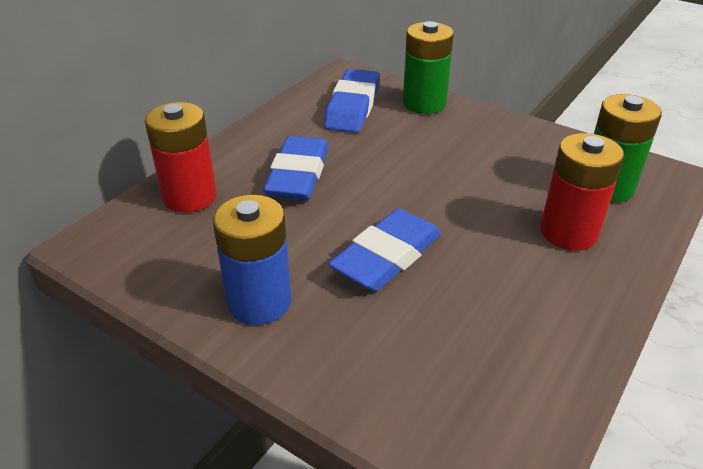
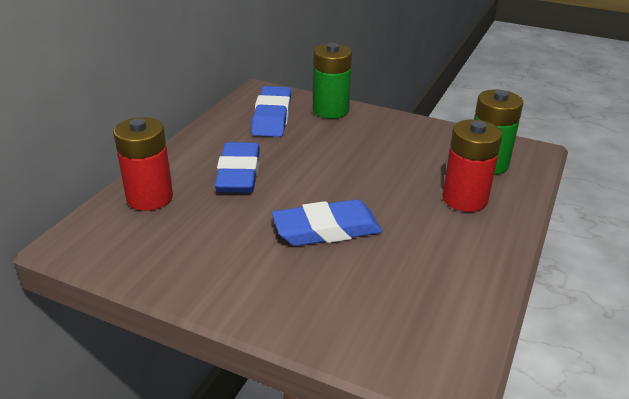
camera: 10 degrees left, 5 degrees down
(259, 302) = (230, 273): blue battery -> none
(387, 257) = (327, 230): blue eraser -> blue eraser turned 45 degrees clockwise

